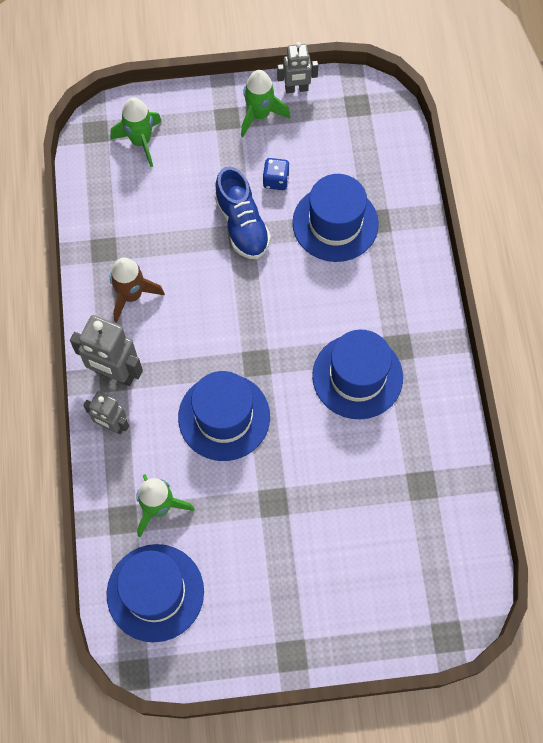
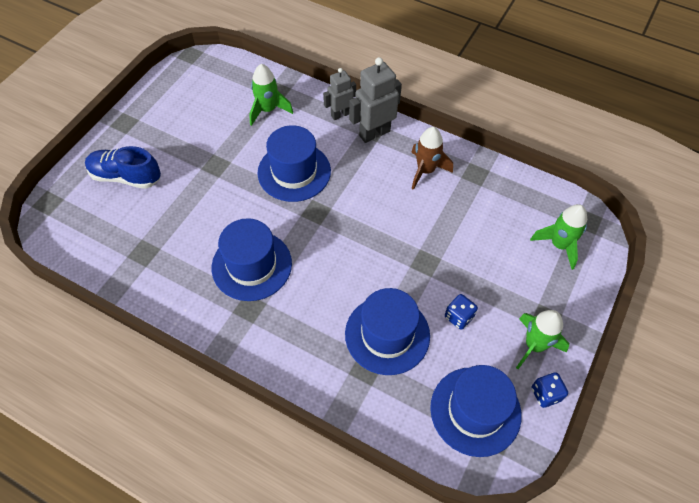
camera: 125 degrees right, 10 degrees down
(155, 592) = (222, 83): blue hat -> blue hat (475, 411)
(242, 225) = (434, 268): blue shoe -> blue shoe (126, 176)
(296, 89) = (545, 394): grey robot -> blue dice

